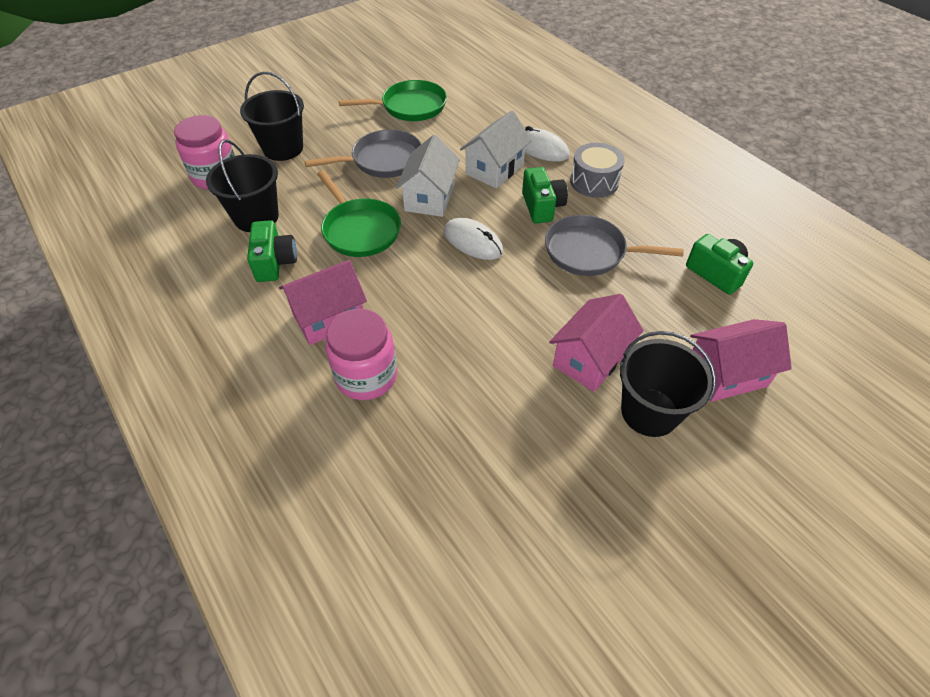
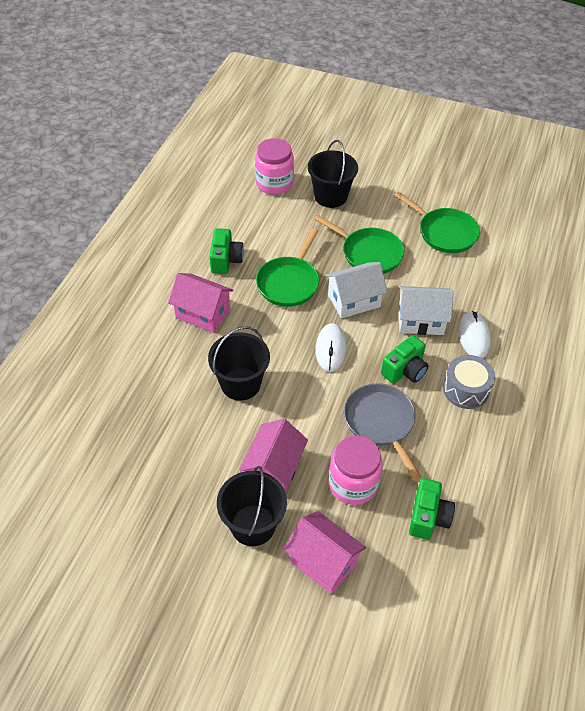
camera: 55 degrees right, 0 degrees up
(256, 217) = (256, 226): black bucket -> black bucket (240, 384)
(275, 262) = (226, 260): green camera -> green camera turned 45 degrees counterclockwise
(366, 376) = (173, 358): pink jar -> pink jar (353, 484)
(383, 160) = (368, 253): grey pan -> green pan
(590, 359) = (274, 470): pink house -> pink house turned 75 degrees counterclockwise

